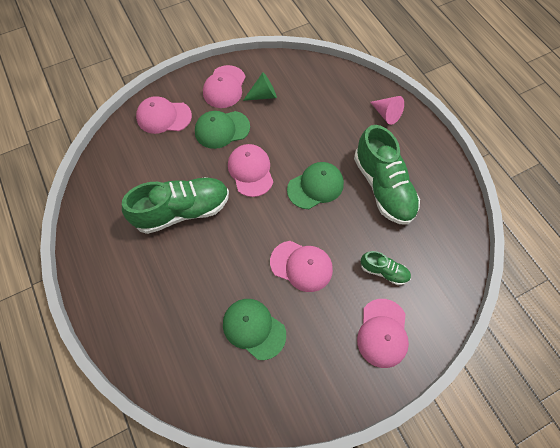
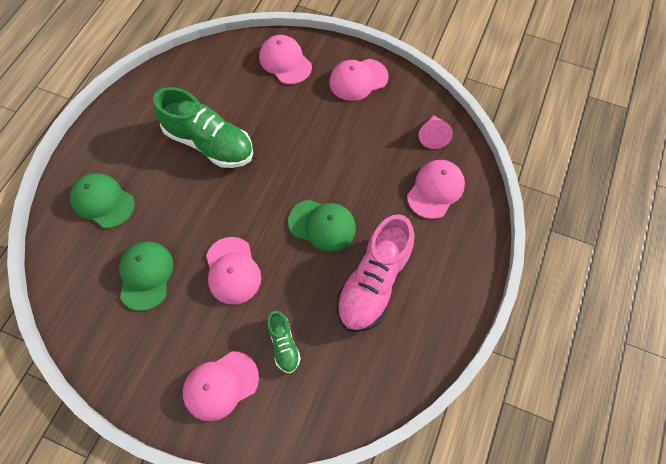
camera: 50 degrees right, 0 degrees up
(222, 129) = (313, 111): green cap -> green cap (103, 201)
(250, 171) = (291, 163): pink cap -> pink cap (435, 190)
(263, 95) = (379, 114): green cone -> none
(383, 187) = (374, 283): green shoe -> pink shoe
(386, 114) = (461, 229): pink cone -> pink cone (433, 136)

